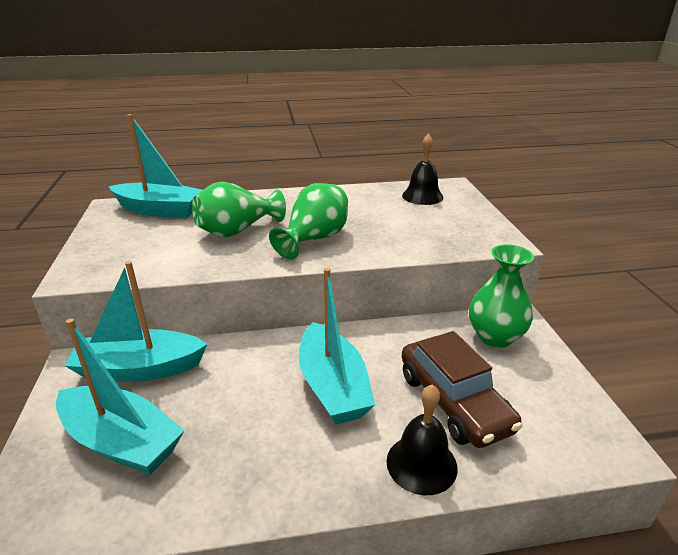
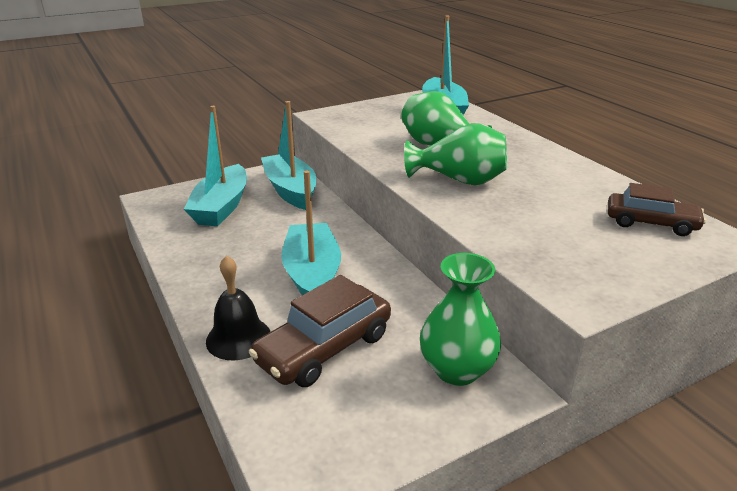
camera: 70 degrees right, 0 degrees up
(333, 386) = (312, 274): turquoise boat -> turquoise boat turned 120 degrees clockwise
(422, 196) = (651, 223): black bell -> brown car

